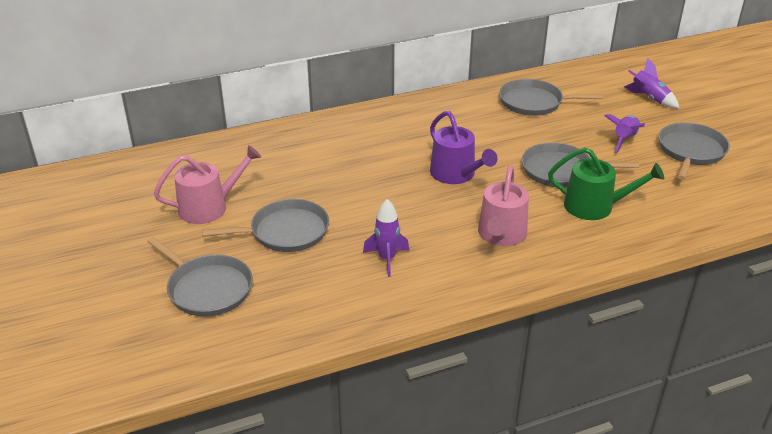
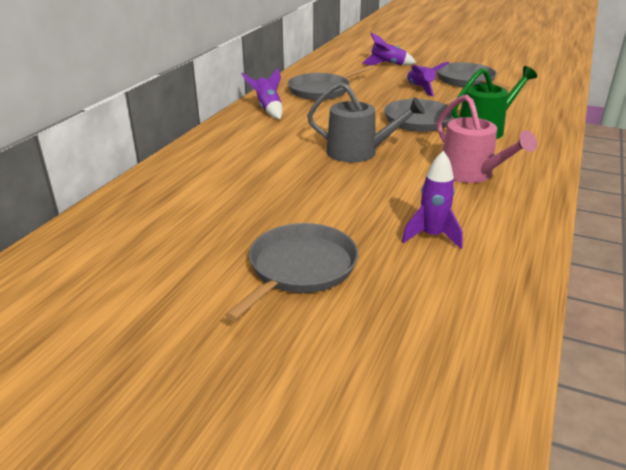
camera: 45 degrees left, 5 degrees down
(207, 288) = (320, 378): grey pan -> none
(209, 207) = (168, 295): pink watering can -> none
(456, 174) = (358, 152): purple watering can -> grey watering can
(460, 103) = (268, 109): none -> purple rocket

